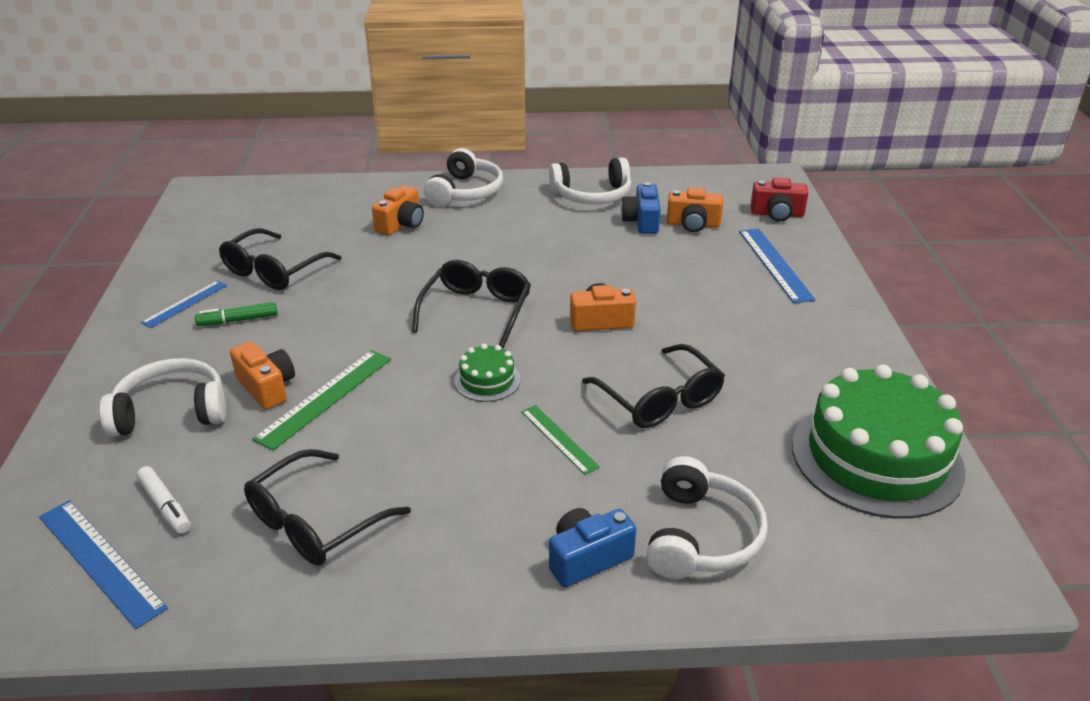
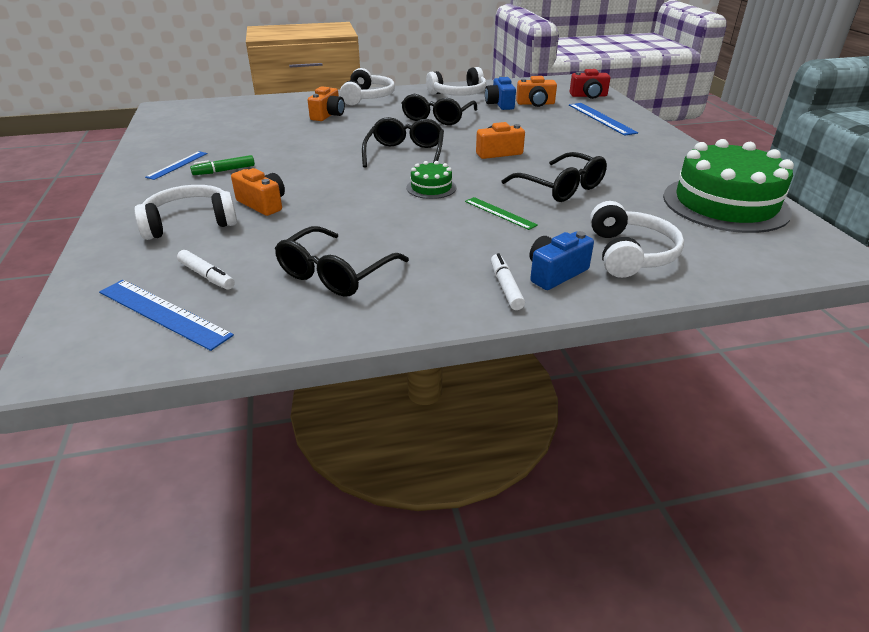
camera: 10 degrees left, 0 degrees up
(273, 271) = (241, 144): black glasses -> black glasses (437, 118)
(325, 398) = (312, 206): green ruler -> none
(515, 574) = (506, 287): none -> white marker

